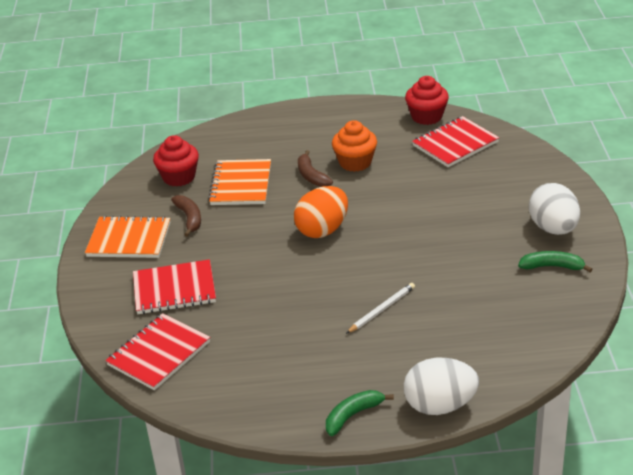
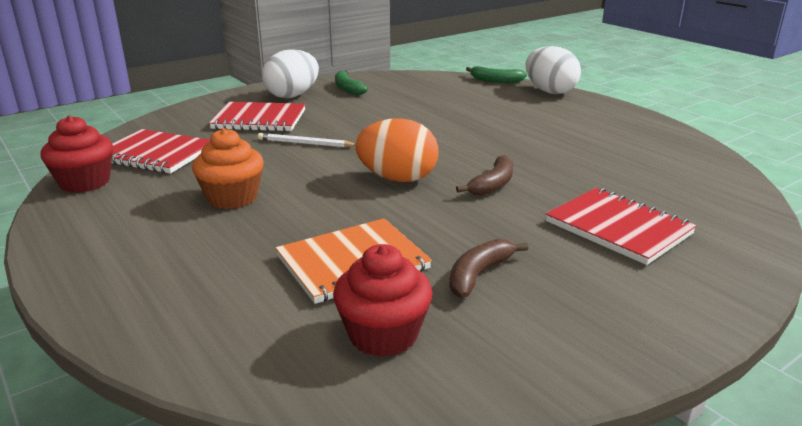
camera: 125 degrees left, 10 degrees down
(129, 239) = (591, 309): orange notebook -> none
(159, 353) = (710, 199): red notebook -> red notebook (259, 120)
(311, 176) = (287, 216): brown banana -> brown banana (493, 184)
(353, 415) = (608, 110): green banana -> green banana (495, 81)
(381, 309) = (482, 126): white pencil -> white pencil (305, 143)

